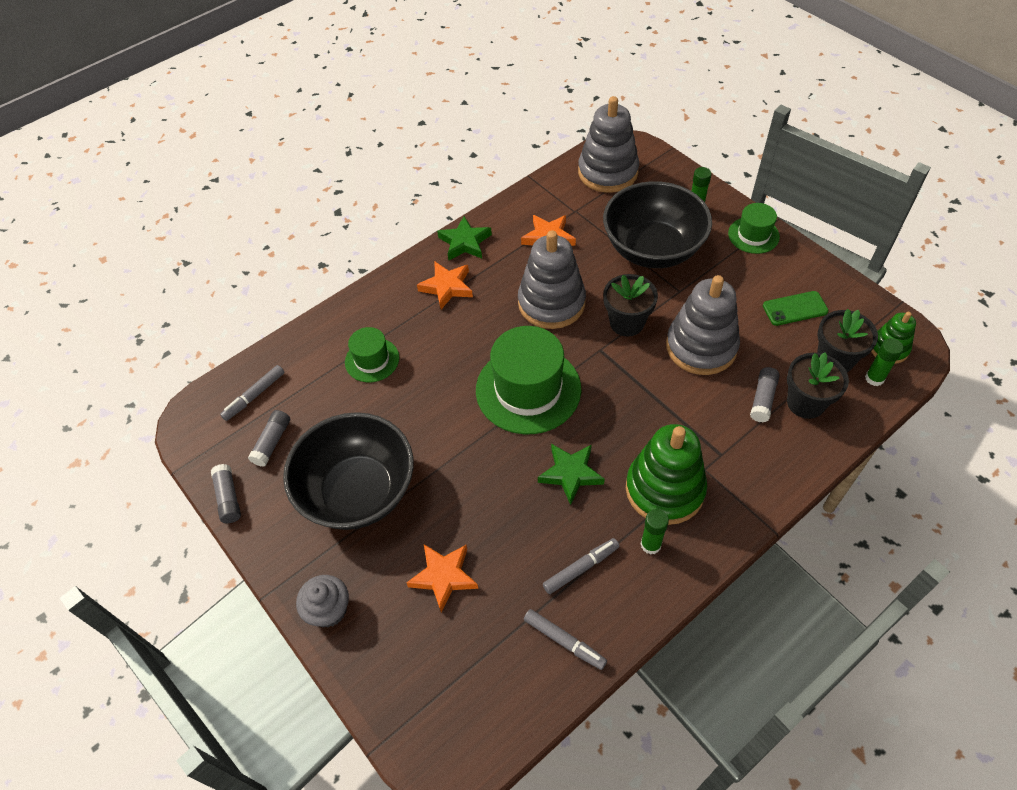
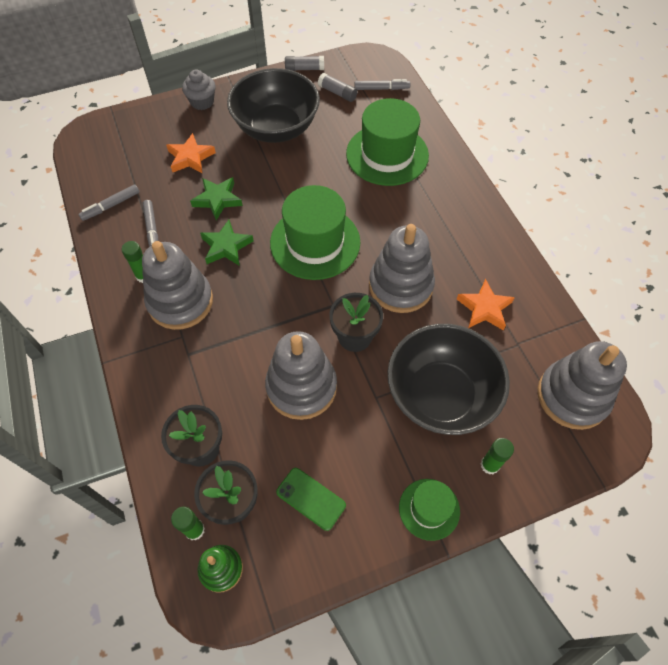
camera: 105 degrees right, 5 degrees up
(254, 396) = (381, 89): grey marker -> grey marker turned 120 degrees clockwise
(372, 360) = (387, 154): green hat -> green hat, size x1.87
(447, 287) = (447, 216): orange star -> none
(465, 242) = (499, 242): green star -> green star (217, 200)
(664, 489) = (180, 301): green stacking toy -> grey stacking toy
(762, 399) = (222, 413): grey glue stick -> none
(795, 308) = (311, 498): green phone -> green phone turned 60 degrees counterclockwise

